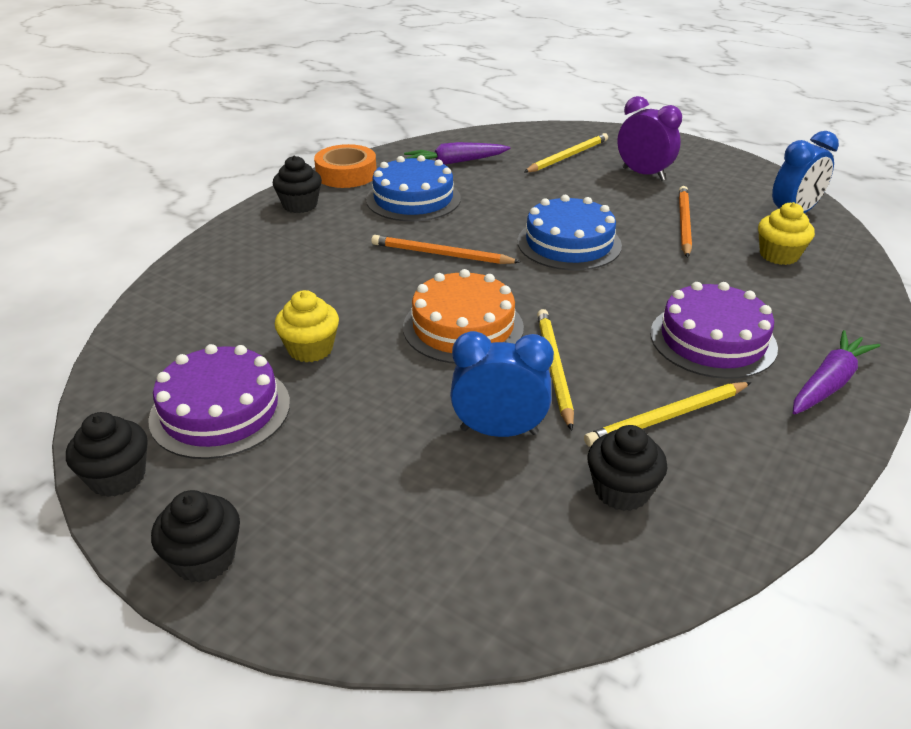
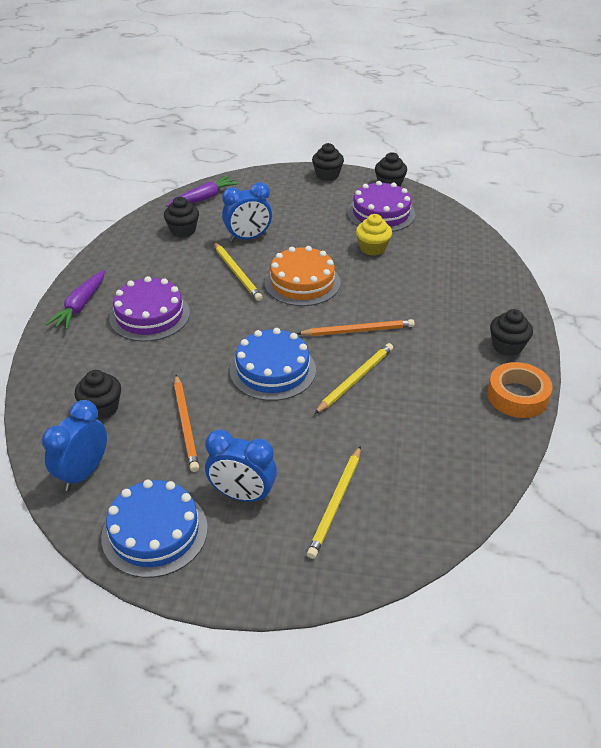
camera: 155 degrees right, 5 degrees up
(413, 199) = (429, 382): blue cake -> blue cake (154, 532)
(455, 162) = (440, 450): purple carrot -> purple carrot (204, 198)
(643, 174) = (242, 495): purple clock -> blue clock
(667, 417) = (169, 265): yellow pencil -> yellow pencil (355, 379)
(779, 255) = (102, 408): yellow cupcake -> black cupcake

